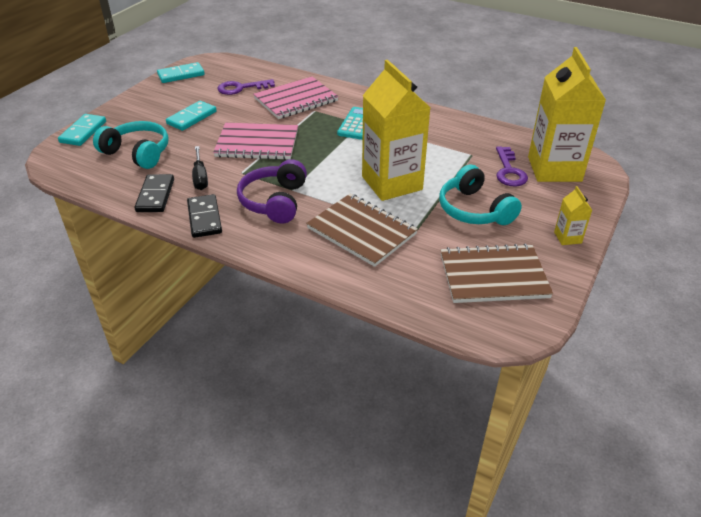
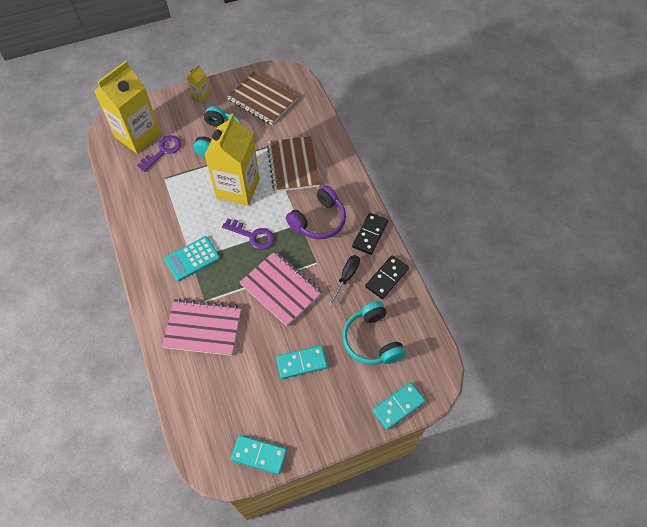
camera: 140 degrees left, 20 degrees up
(241, 88) = (228, 383): purple key -> purple key (252, 235)

